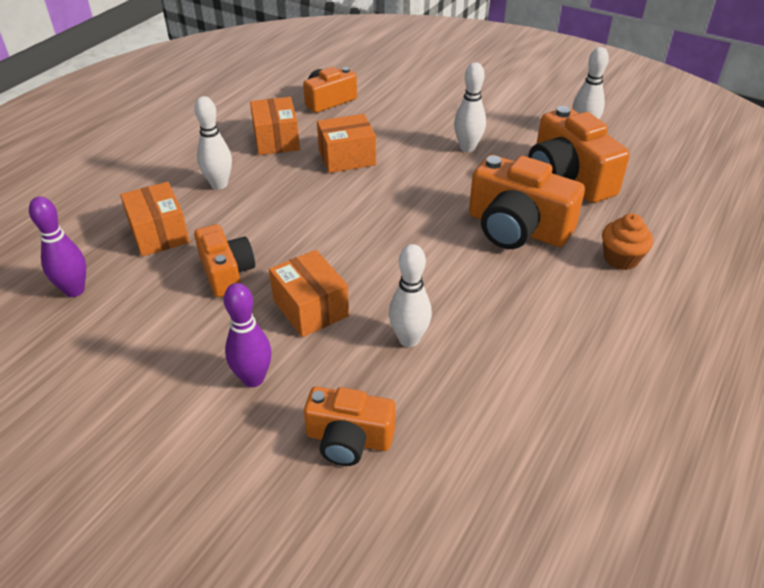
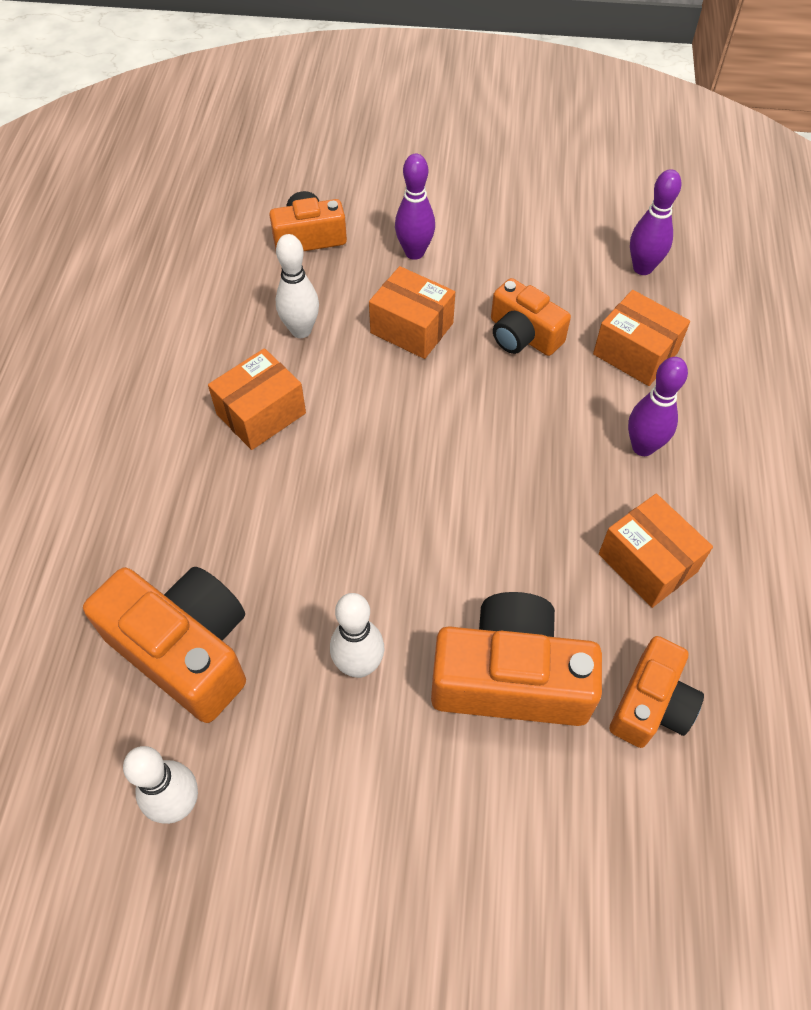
camera: 155 degrees right, 15 degrees up
(219, 184) = (643, 447): white bowling pin -> purple bowling pin
(347, 157) = (522, 565): orange box -> orange box (261, 414)
(517, 228) = (235, 517): orange camera -> orange camera (510, 678)
(621, 259) = (96, 514): orange cupcake -> none

